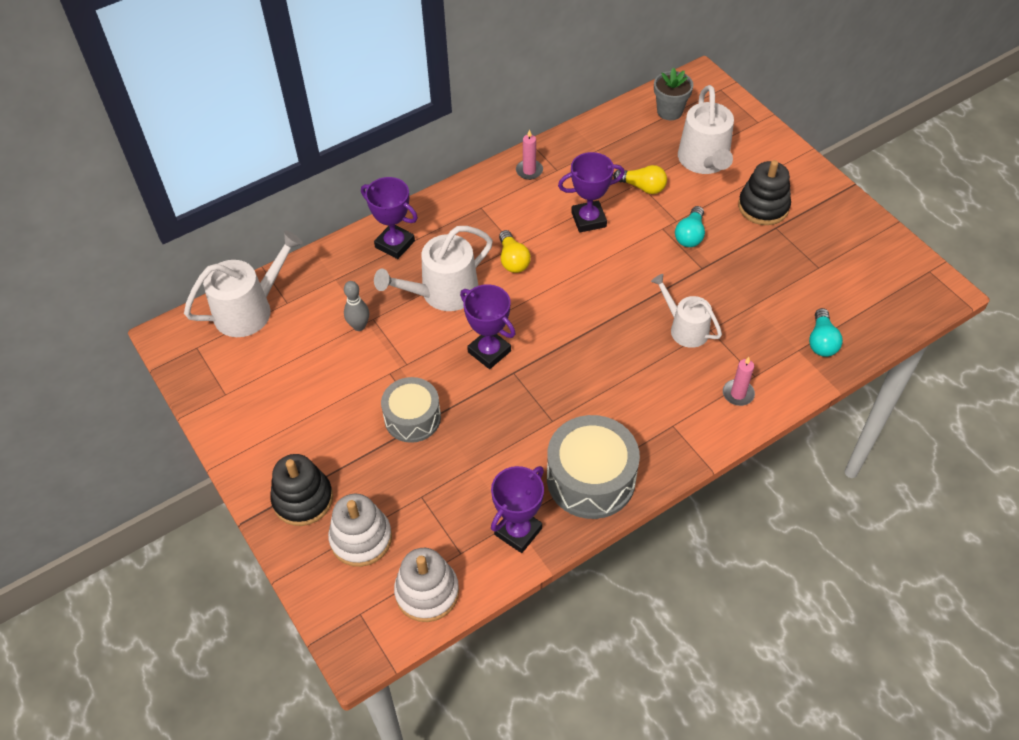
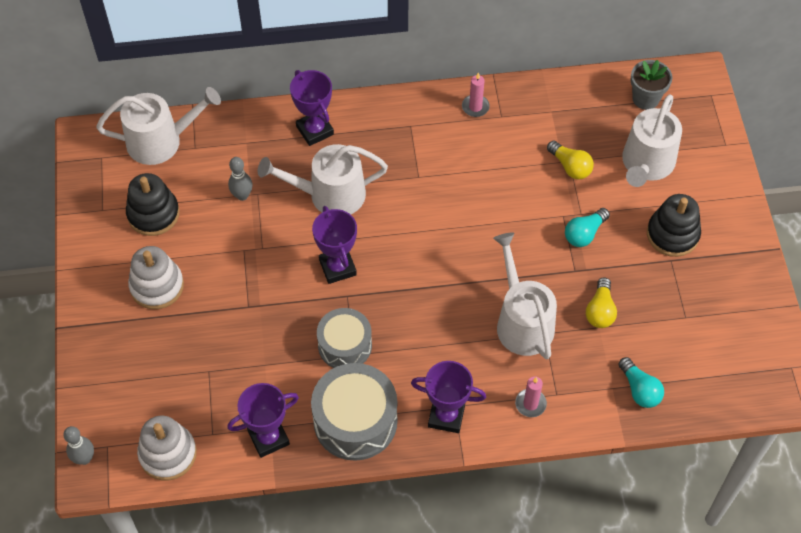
camera: 25 degrees right, 5 degrees up
(303, 499) = (115, 330): black stacking toy -> black stacking toy (153, 214)
(343, 636) = (84, 458): none -> grey bowling pin
(361, 538) = (141, 384): white stacking toy -> white stacking toy (157, 286)
(412, 418) = (240, 299): grey drum -> grey drum (345, 345)
(513, 260) = (408, 190): yellow light bulb -> yellow light bulb (600, 311)
(588, 219) = (500, 178): purple trophy -> purple trophy (446, 416)
(685, 328) = (522, 322): white watering can -> white watering can, size x1.52
(821, 341) = (639, 390): turquoise light bulb -> turquoise light bulb turned 60 degrees counterclockwise

